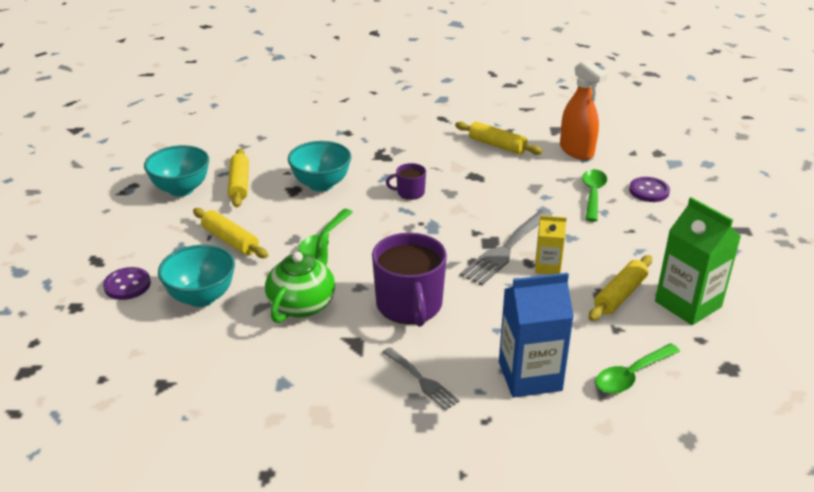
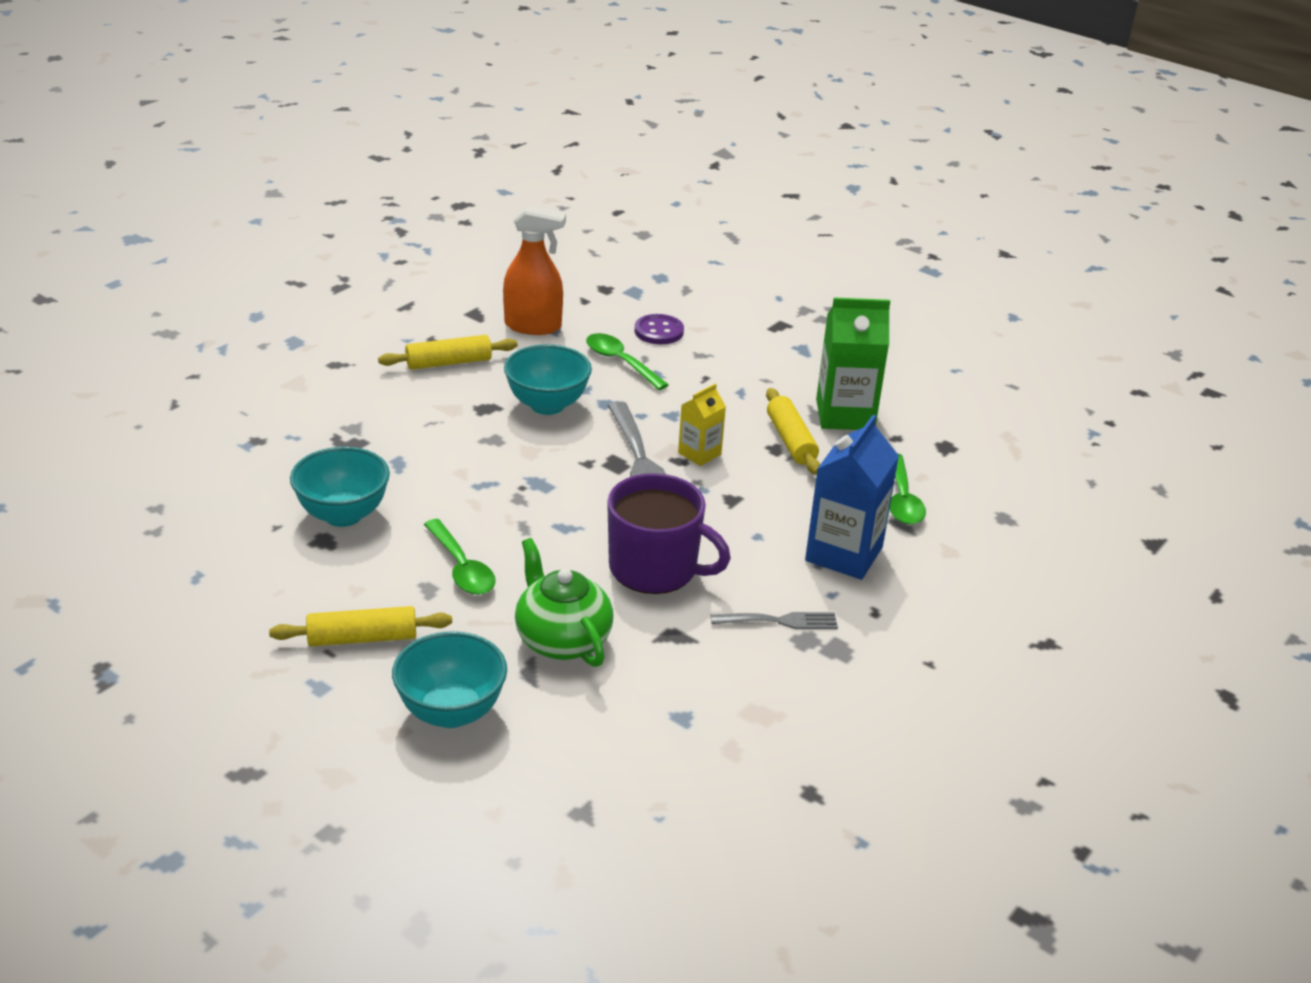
camera: 55 degrees left, 0 degrees up
(127, 285) = (343, 766): purple button -> none
(181, 189) = (181, 628): turquoise bowl -> turquoise bowl (547, 405)
(239, 184) = (245, 576): yellow rolling pin -> none
(410, 192) = (454, 464): purple mug -> none

